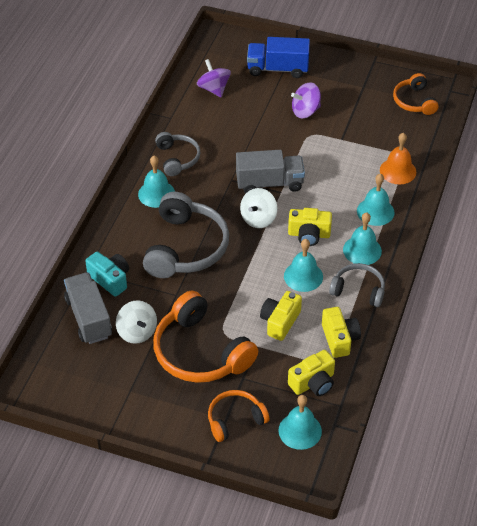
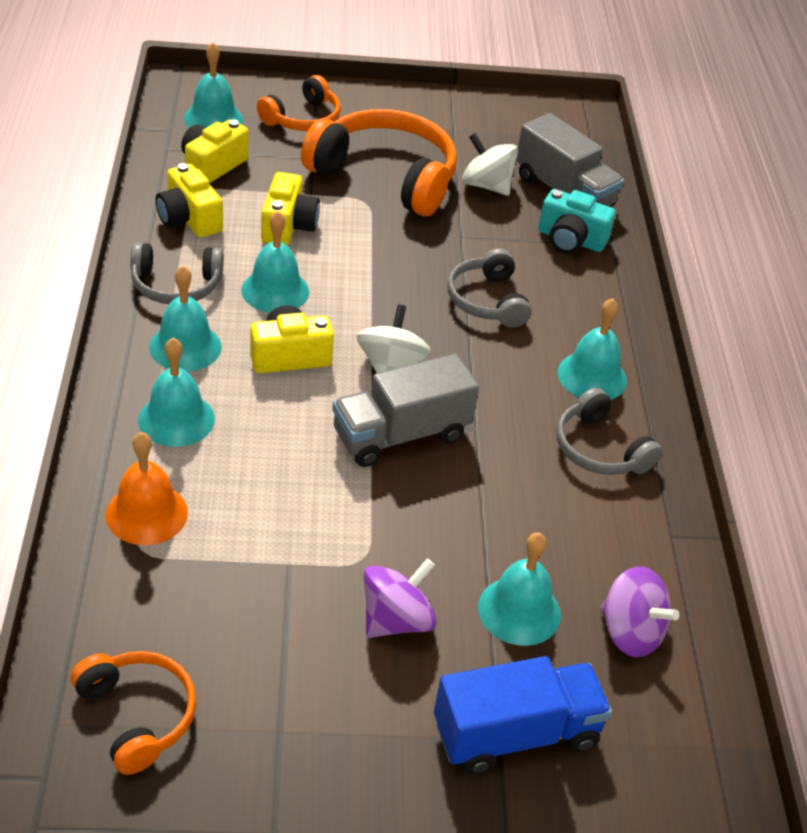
camera: 155 degrees right, 5 degrees down
(186, 247) = (487, 300): grey headphones -> grey headphones, size x0.56
(254, 104) = (519, 610): none -> turquoise bell

